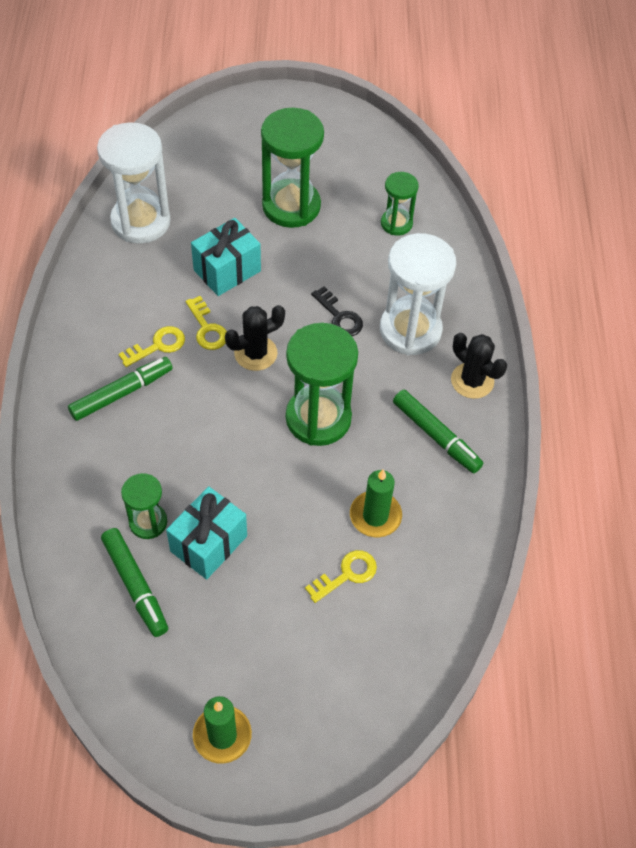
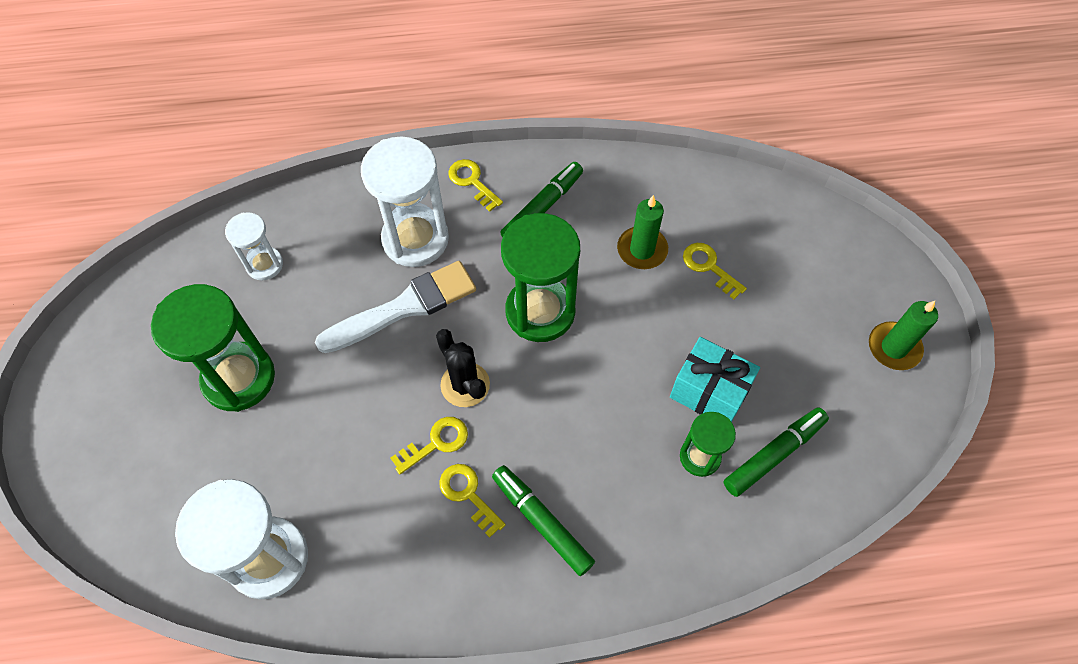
camera: 95 degrees left, 5 degrees up
(227, 270) = (346, 435): turquoise gift -> none
(339, 316) = (404, 307): black key -> white brush
(396, 223) = (264, 265): green hourglass -> white hourglass
(472, 381) = (472, 182): black cactus -> yellow key

